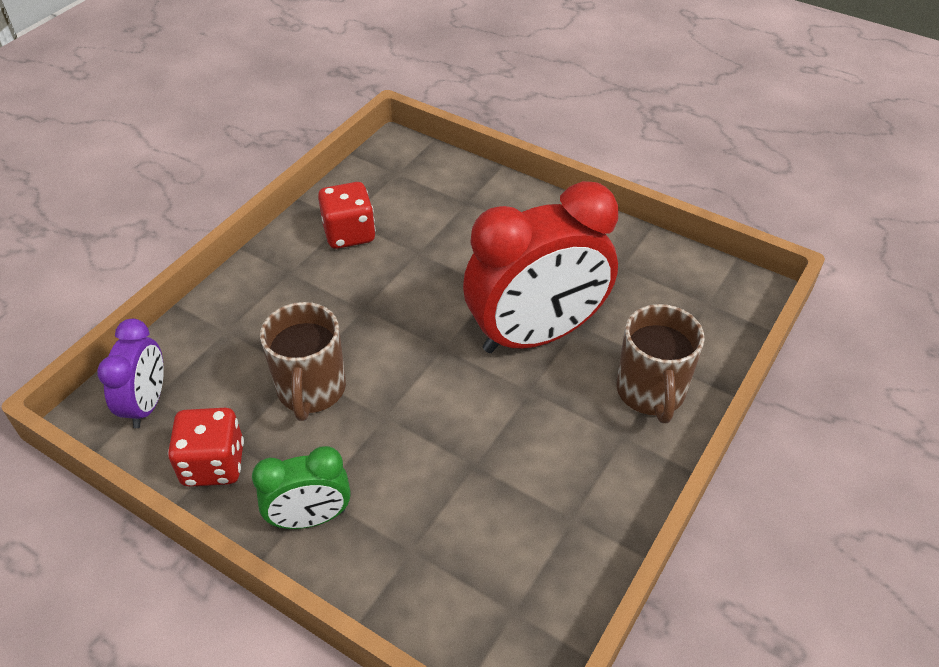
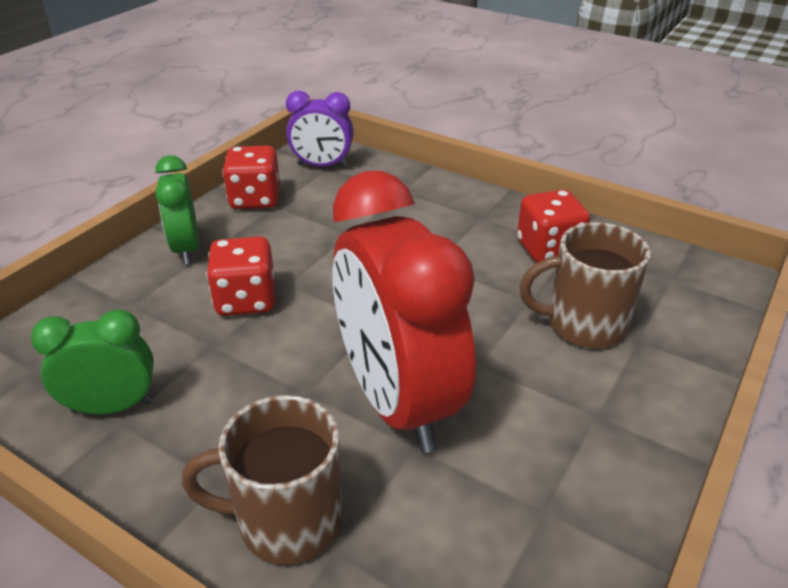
camera: 90 degrees right, 10 degrees down
(311, 390) = (326, 240): brown mug -> brown mug (583, 325)
(408, 447) = (246, 300): none -> red dice
(555, 528) = (112, 406): none -> green clock

